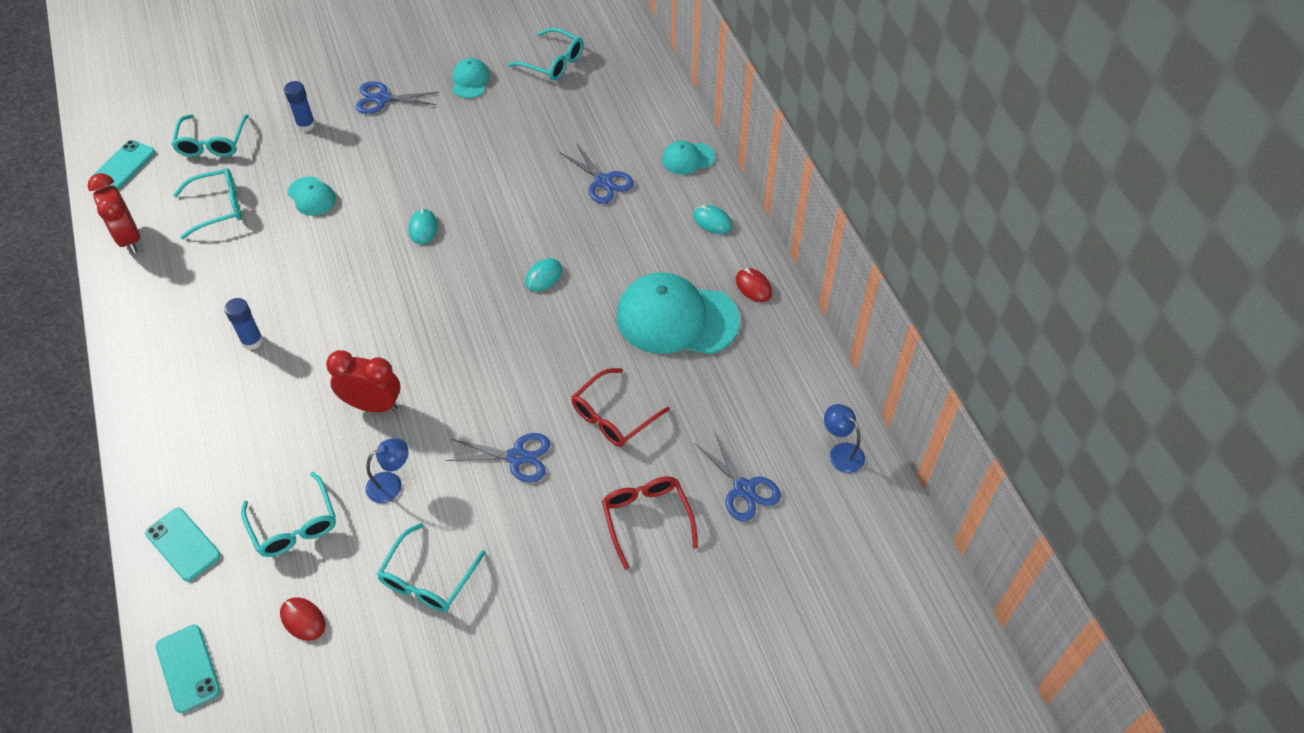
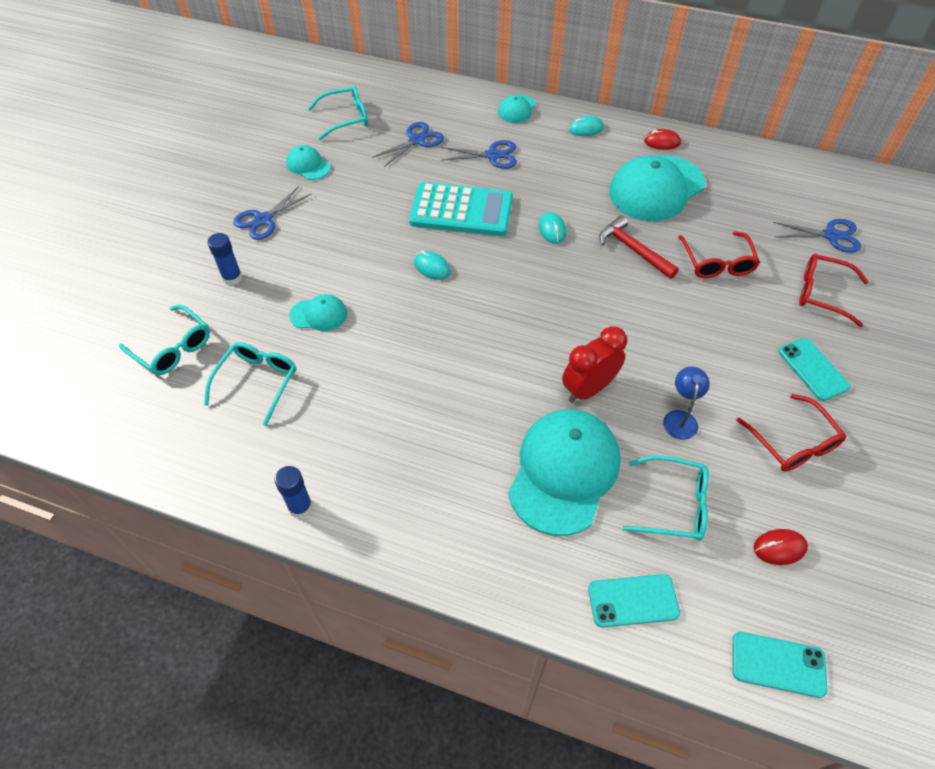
camera: 50 degrees left, 0 degrees up
(123, 166) = (117, 426): turquoise phone -> turquoise phone (813, 369)
(129, 238) = (217, 466): red clock -> none
(252, 341) = (442, 434): blue glue stick -> blue glue stick (300, 507)
(273, 436) = (564, 472): none -> turquoise cap
(427, 579) = (793, 443): turquoise glasses -> red glasses
(509, 205) = (461, 210): none -> turquoise calculator
(517, 457) = (713, 331): blue scissors -> blue scissors (417, 140)
(572, 346) = (633, 249): none -> red hammer
(841, 452) = (834, 180): blue lamp -> none

